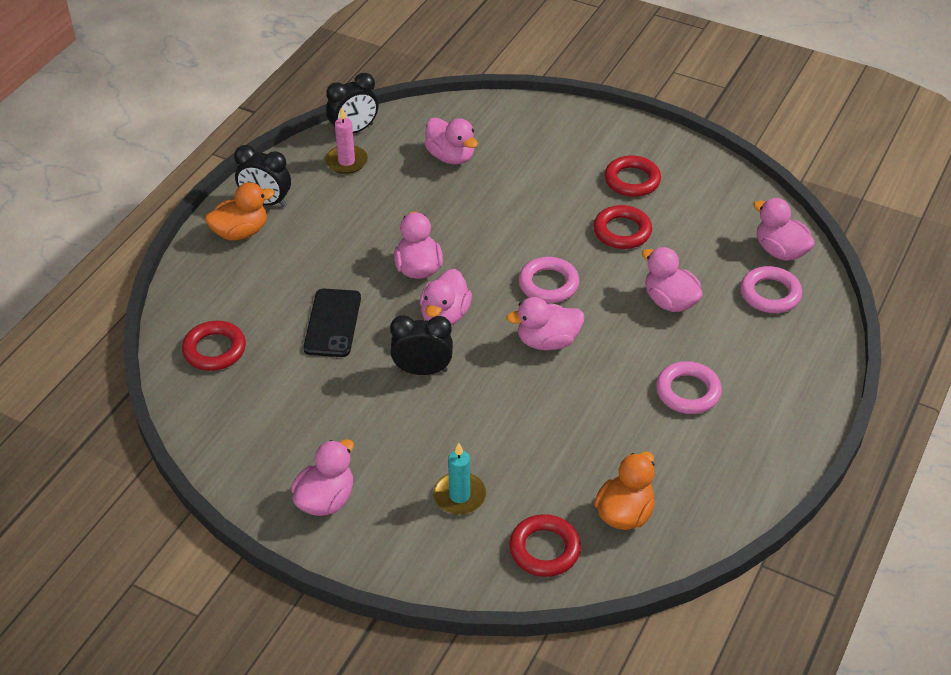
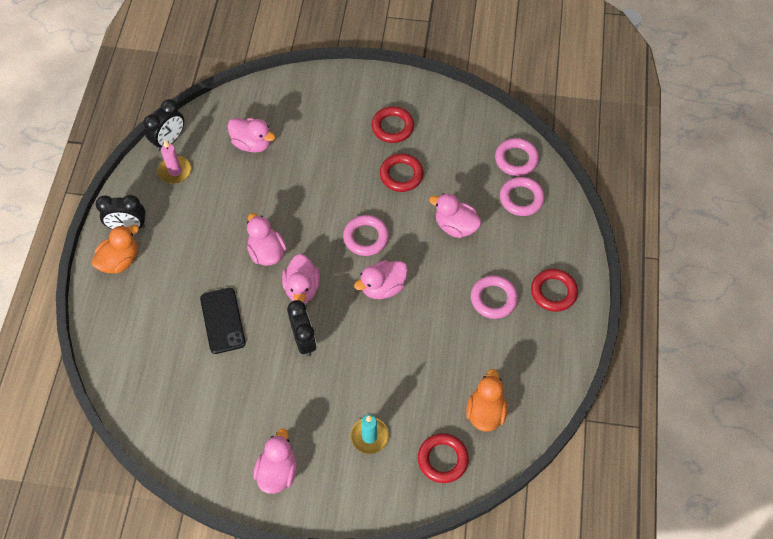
camera: 20 degrees left, 15 degrees up
(214, 350) = (144, 372): red ring -> red ring (553, 292)
(422, 370) = (304, 340): black clock -> black clock turned 90 degrees clockwise
(780, 251) = (516, 159): pink duck -> pink ring

